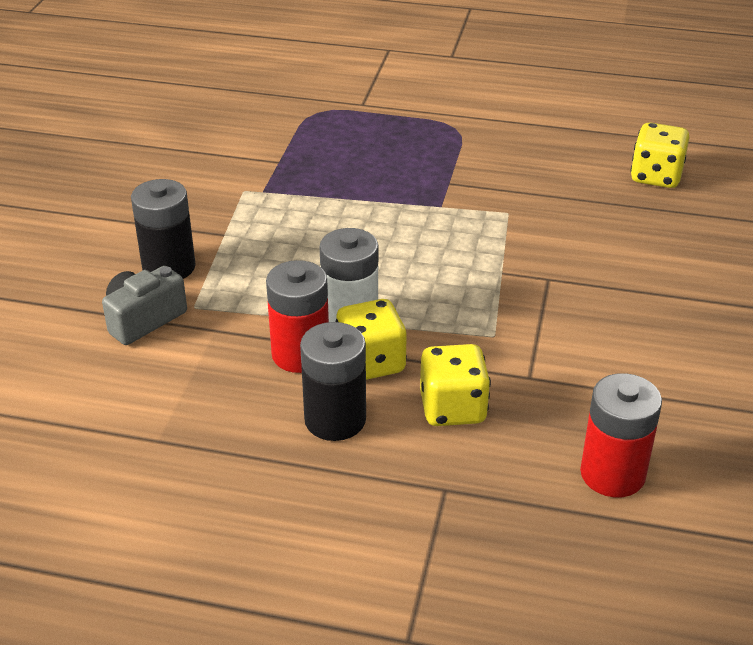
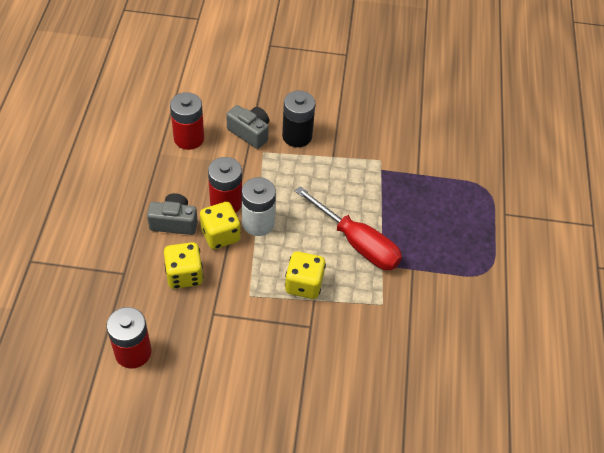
camera: 80 degrees right, 15 degrees up
(132, 397) = (189, 138): none -> red battery
(335, 419) = (174, 222): black battery -> grey camera
(400, 224) = (357, 242): none -> red screwdriver
(656, 176) = (449, 404): yellow dice -> yellow dice (304, 284)

